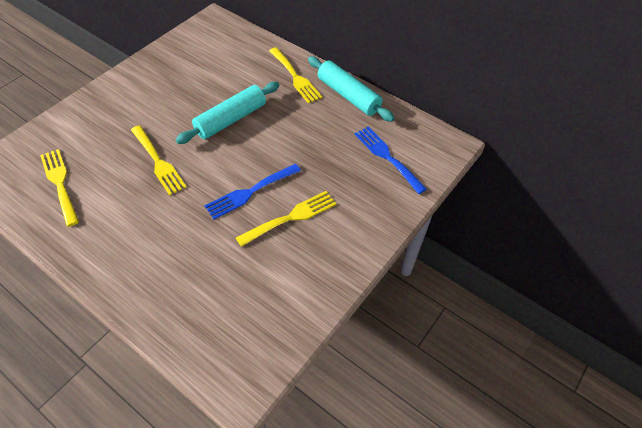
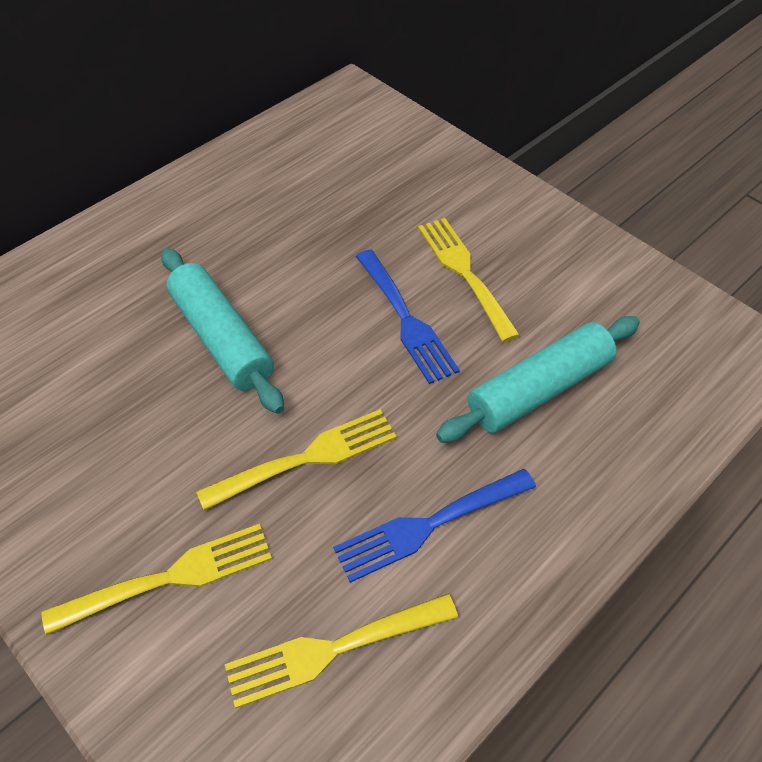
camera: 80 degrees left, 0 degrees up
(295, 77) = (138, 239): yellow fork -> yellow fork (170, 578)
(348, 95) = (212, 178): turquoise rolling pin -> turquoise rolling pin (538, 389)
(387, 157) = (361, 154): blue fork -> blue fork (429, 525)

